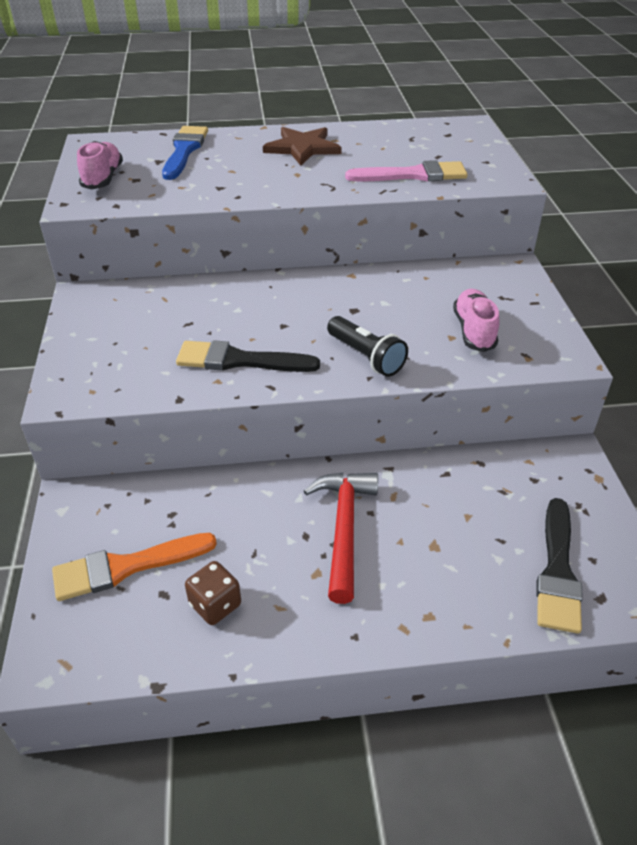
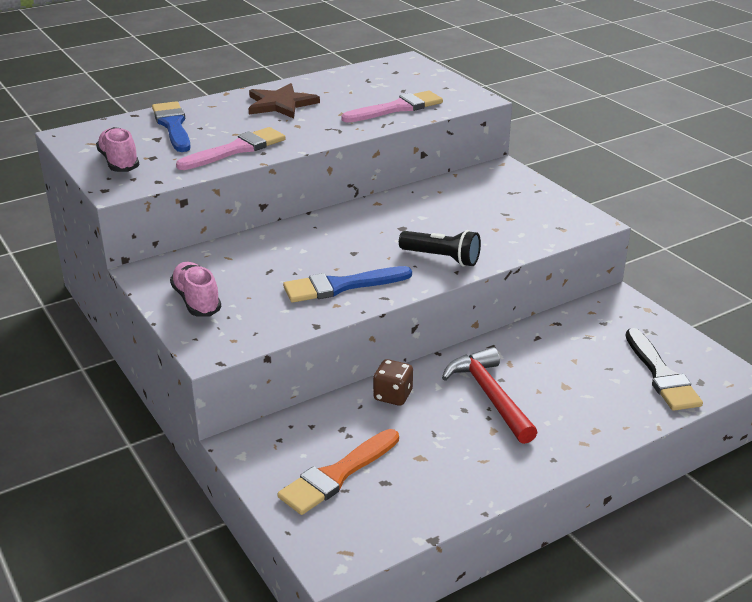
camera: 25 degrees left, 10 degrees down
(215, 605) = (432, 475): brown dice -> brown dice (393, 396)
(216, 188) = (236, 149): none -> pink brush
(239, 360) = (340, 286): black brush -> blue brush
(474, 331) = (509, 220): pink shoe -> pink shoe (196, 300)

